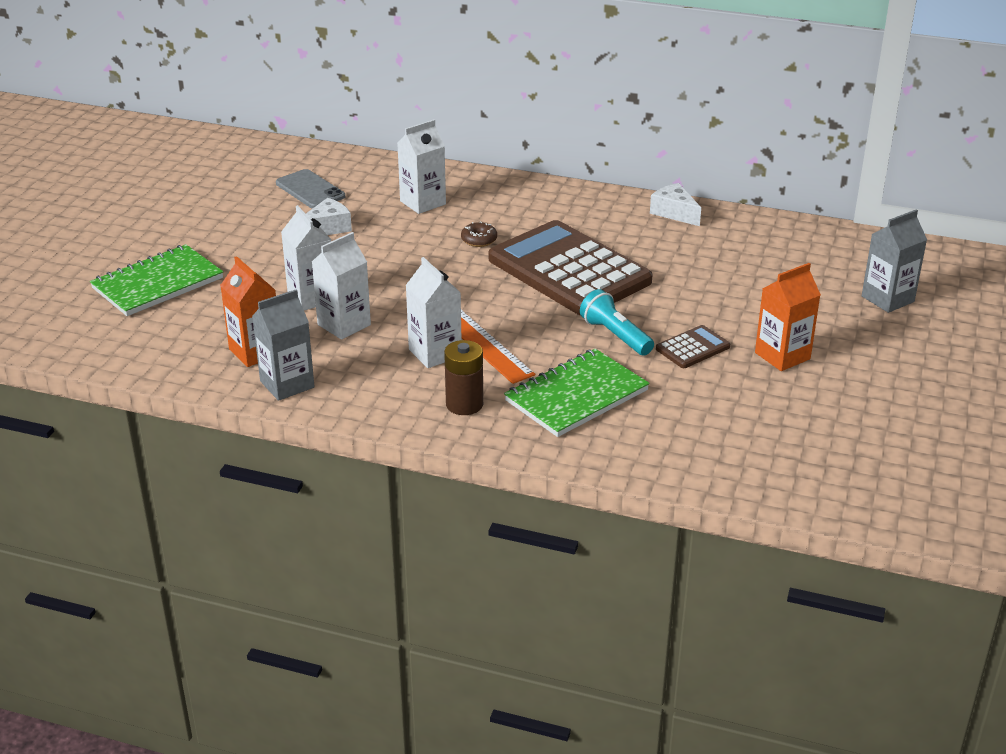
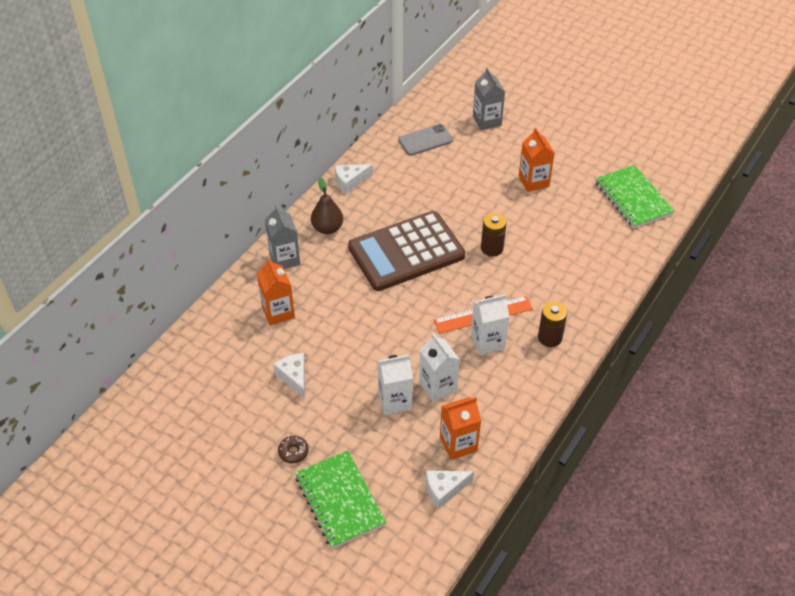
camera: 75 degrees left, 15 degrees up
(183, 350) = (444, 490): none -> white cheese
(287, 384) = (504, 429): grey carton -> grey carton (284, 259)
(310, 190) = (225, 380): grey phone -> grey phone (425, 140)
(423, 203) = (278, 312): white carton -> orange carton
(479, 240) = (347, 290): brown donut -> brown donut (293, 452)
(576, 395) = (552, 282): green notebook -> green notebook (633, 198)
(579, 211) = (327, 228): none -> brown pear
(615, 335) = (492, 248): turquoise flashlight -> brown battery
(692, 348) = (515, 217): brown calculator -> none

